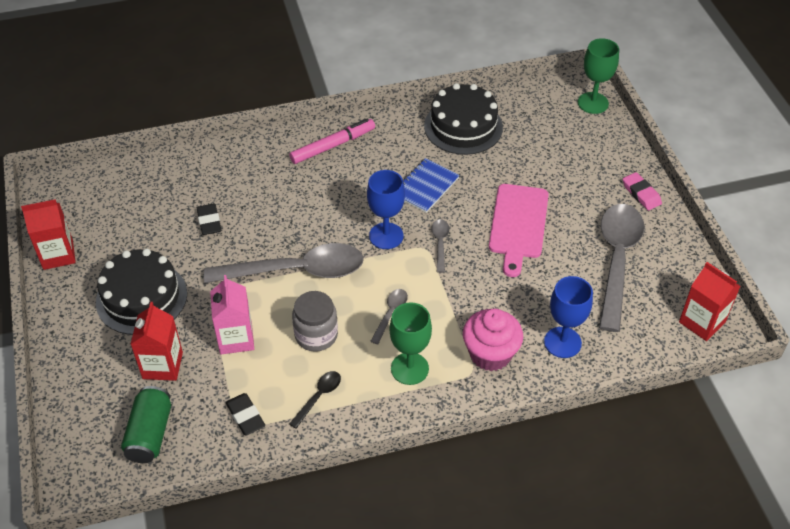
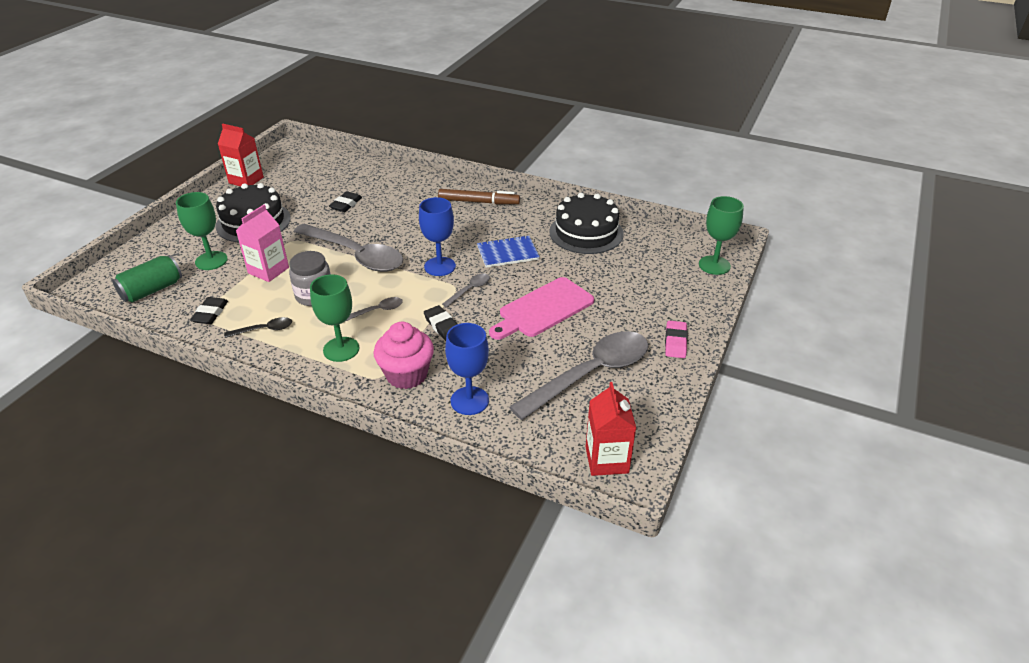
camera: 40 degrees right, 10 degrees down
(162, 365) = (211, 261): red carton -> green goblet
(332, 145) = (478, 202): pink marker -> brown marker
(461, 292) = (442, 326): none -> black eraser

